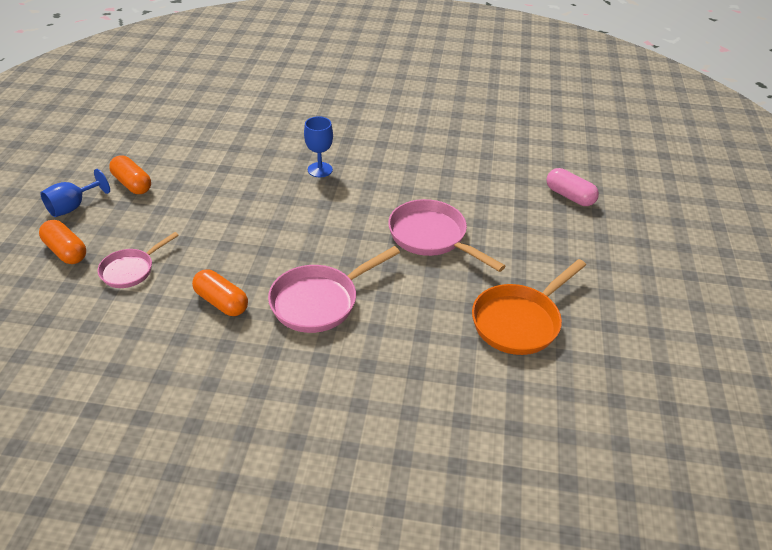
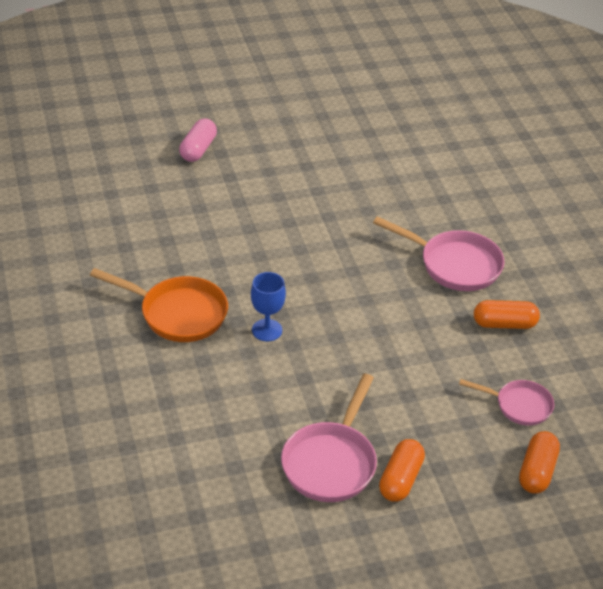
camera: 115 degrees left, 0 degrees up
(73, 207) = (474, 510): blue goblet -> none
(221, 302) = (504, 324): orange capsule -> orange capsule turned 75 degrees clockwise
(432, 237) = (321, 221): pink pan -> pink pan (331, 462)
(519, 321) = (388, 153): orange pan -> orange pan (178, 313)

